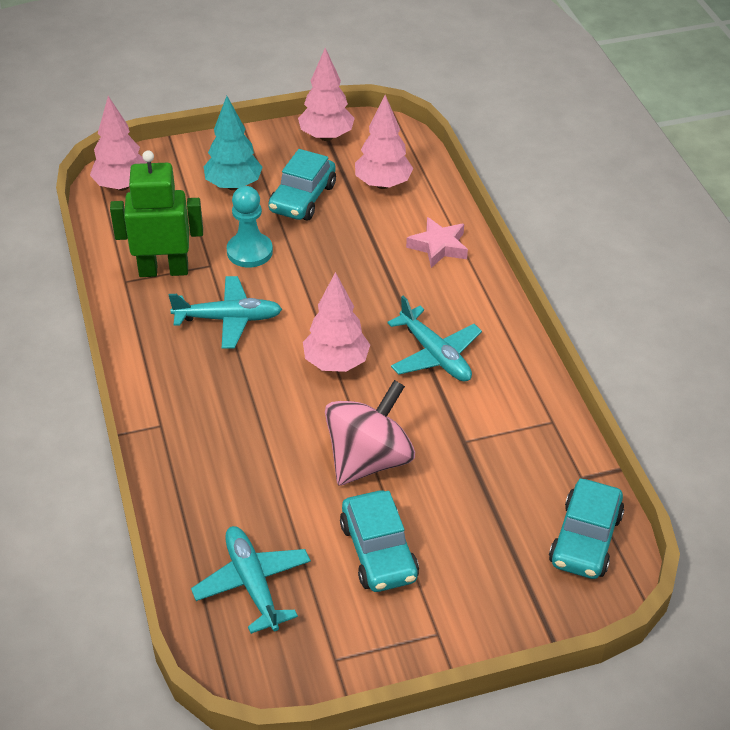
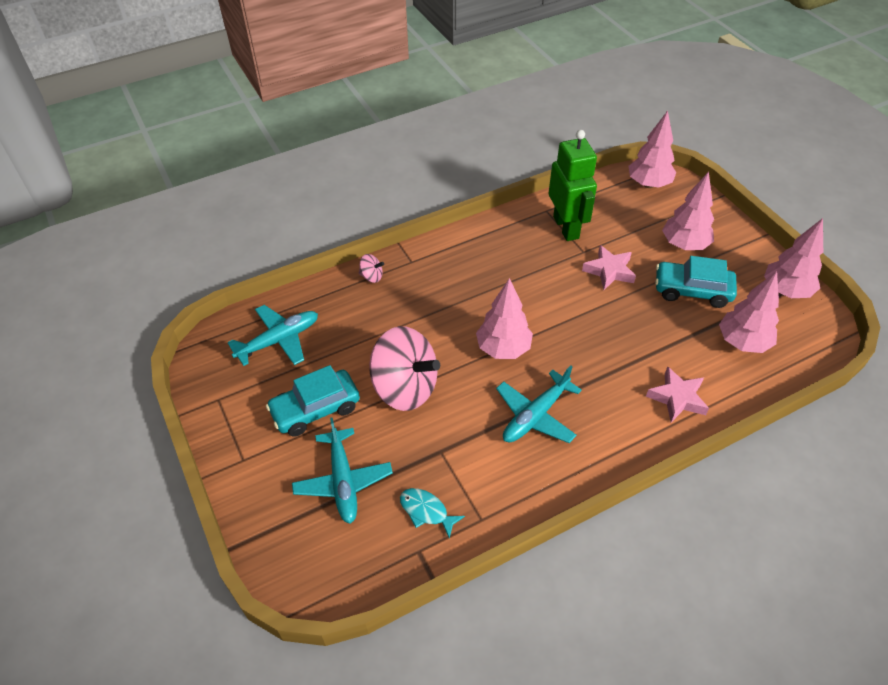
camera: 80 degrees right, 5 degrees up
(172, 470) = (371, 276): none -> pink spinning top
(228, 319) = (528, 274): turquoise plane -> turquoise plane (343, 481)
(233, 185) = (684, 245): turquoise tree -> pink tree
(249, 252) = (609, 271): turquoise pawn -> pink star
(536, 464) = (426, 511): none -> turquoise fish
(585, 539) = (347, 560): turquoise car -> none

